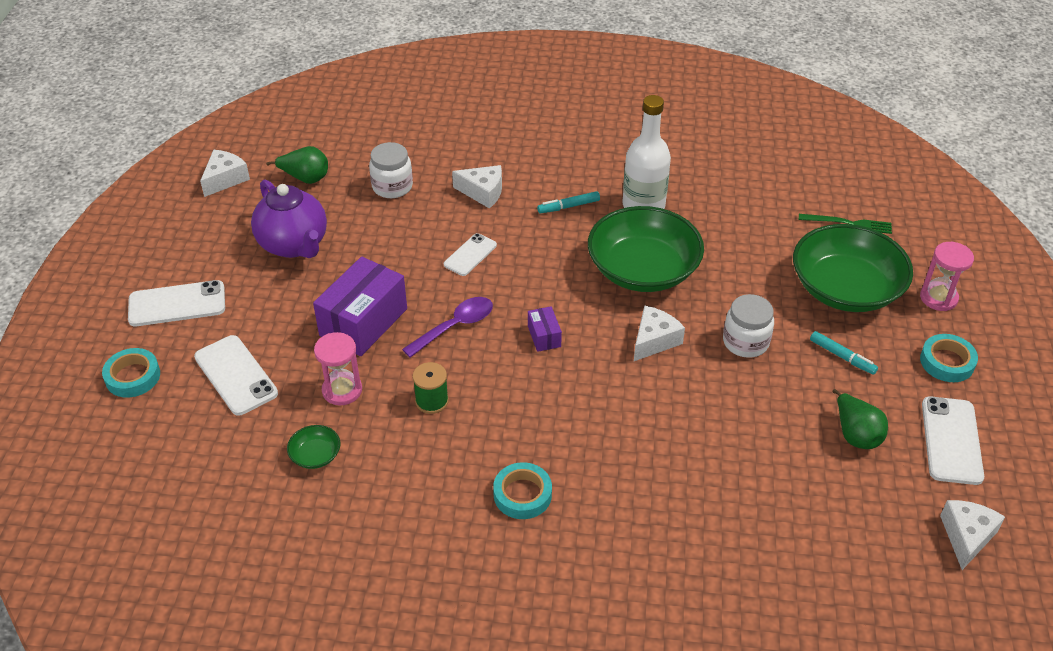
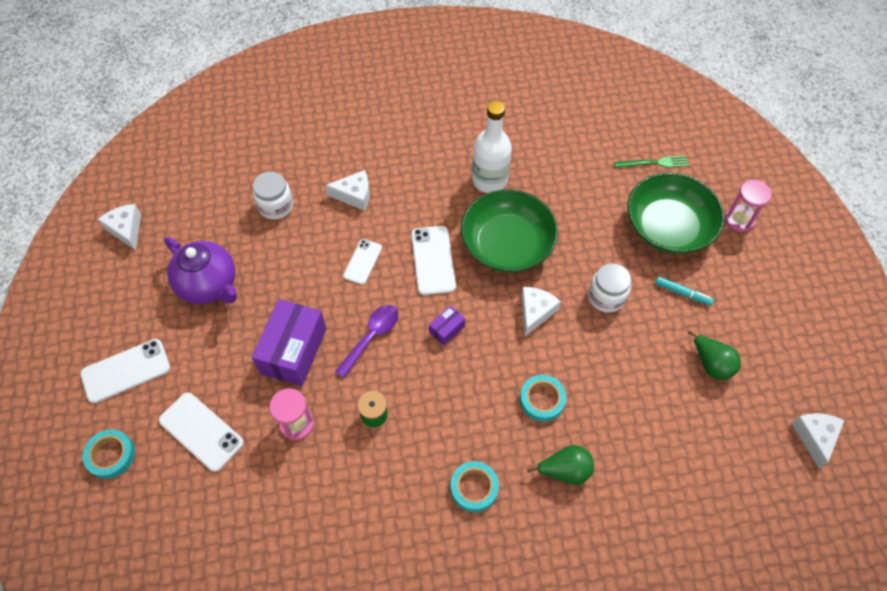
camera: 15 degrees left, 15 degrees up
(225, 179) = (126, 229): white cheese -> white cheese turned 45 degrees counterclockwise
(305, 178) = (197, 213): green pear -> green pear (565, 470)
(315, 455) = (294, 494): green bowl -> none
(544, 336) = (447, 329): purple box -> purple box turned 75 degrees clockwise
(569, 206) = (429, 194): turquoise marker -> none
(947, 362) = (760, 279): turquoise tape -> turquoise tape (542, 400)
(951, 440) = (782, 352): white phone -> white phone (433, 260)

